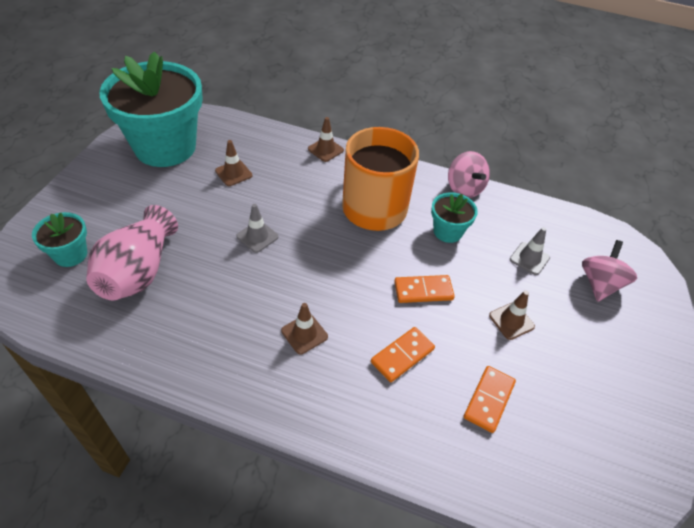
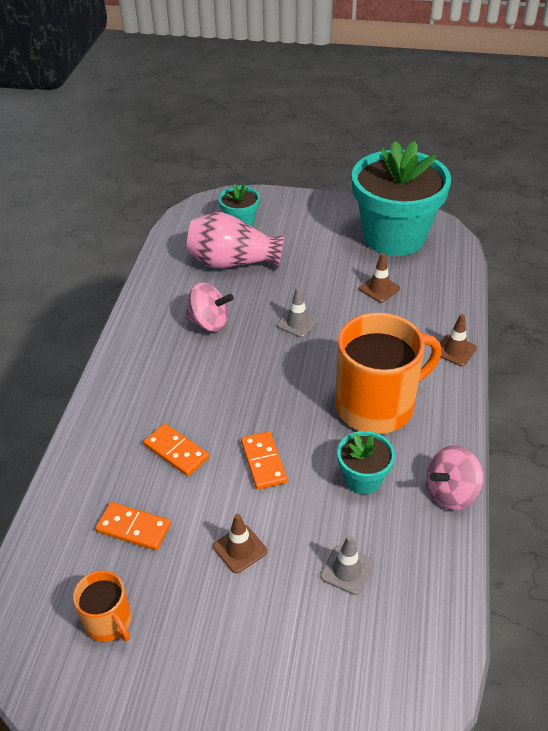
camera: 85 degrees right, 5 degrees down
(304, 334) = (189, 376): brown traffic cone -> none
(585, 427) = (108, 621): none -> orange mug
(600, 284) = (327, 658): pink spinning top -> pink spinning top (209, 323)

